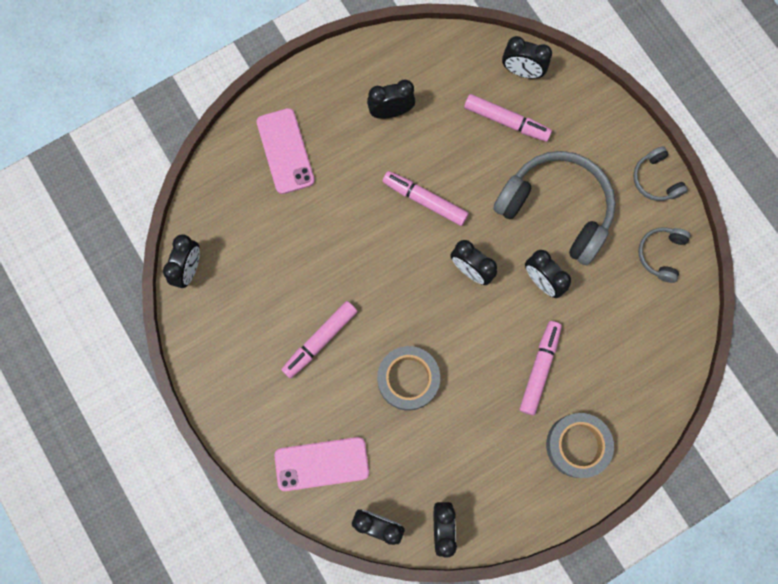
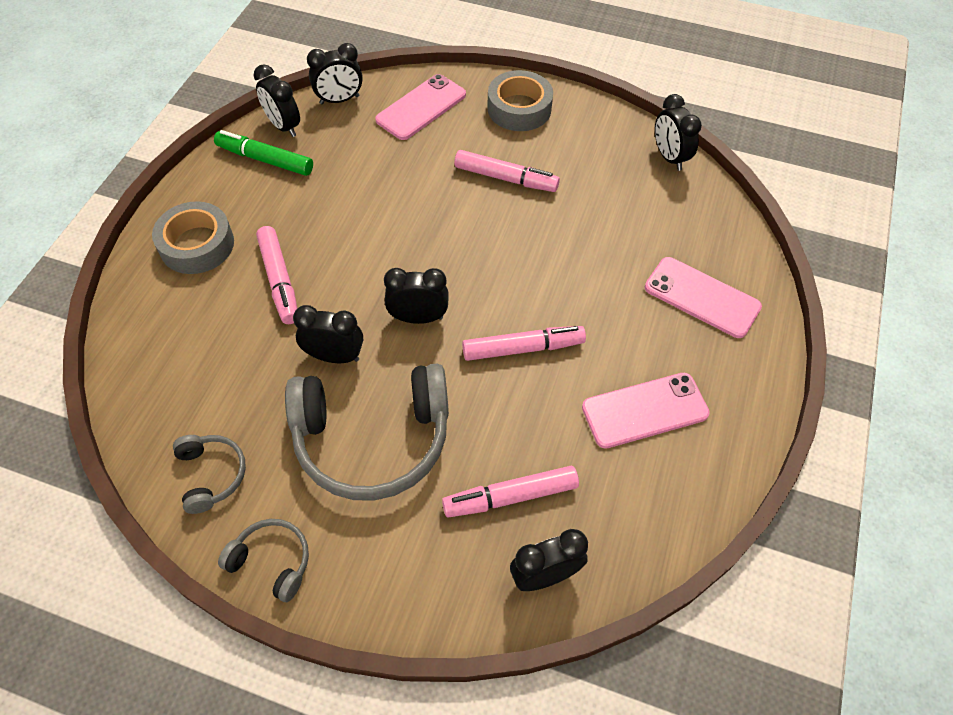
camera: 140 degrees right, 20 degrees down
(320, 340) = (505, 178): pink marker -> pink marker turned 105 degrees clockwise
(391, 111) = (645, 410): black clock -> pink phone
(408, 379) = (401, 199): grey tape -> grey tape (519, 108)
(479, 498) = (265, 159): none -> green marker

